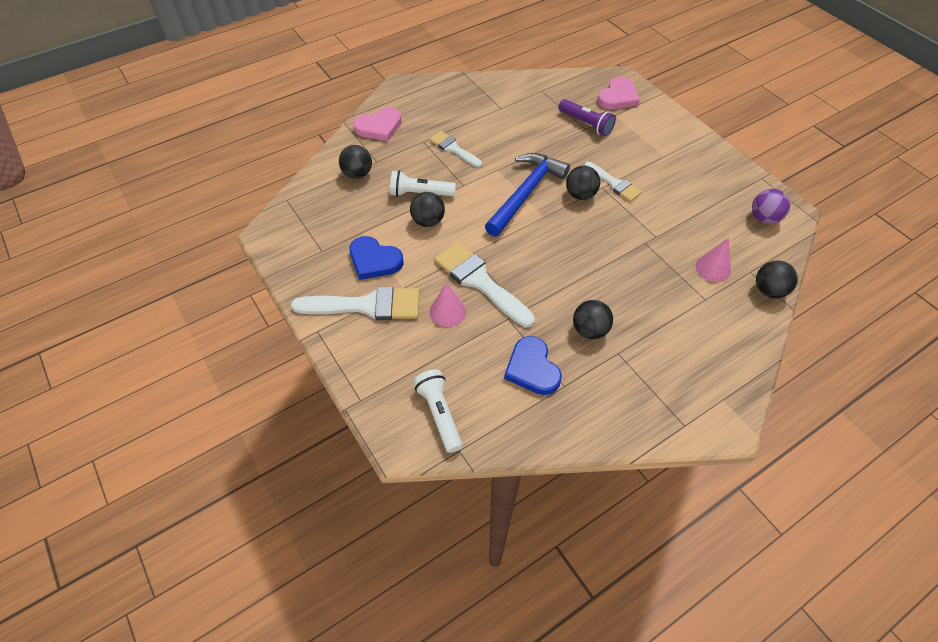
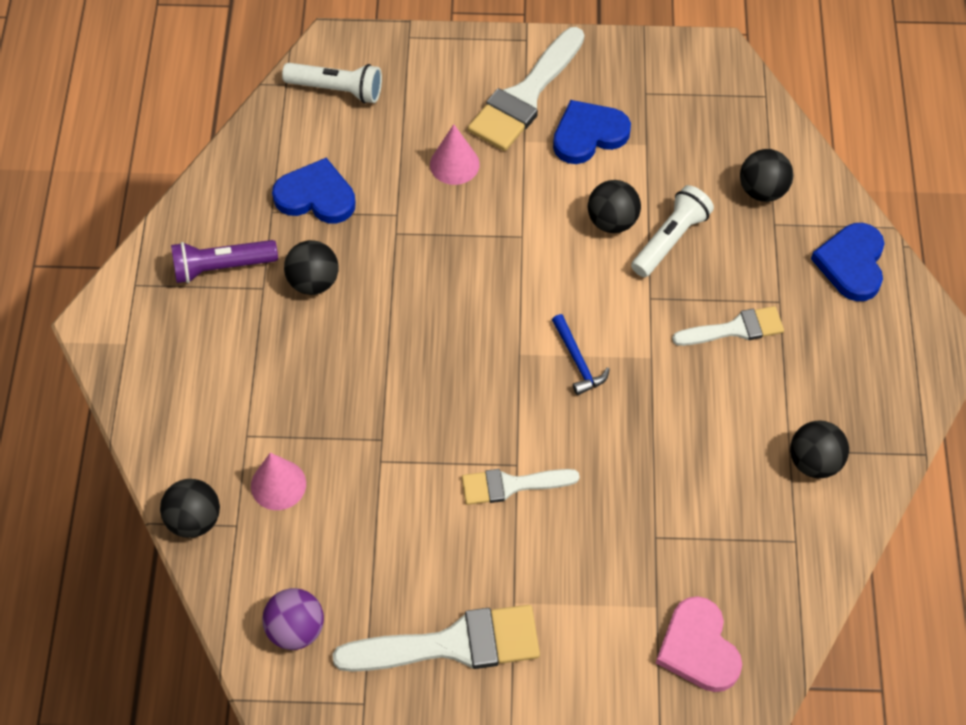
camera: 125 degrees right, 5 degrees up
(379, 127) = (851, 264): pink heart -> blue heart
(479, 281) = (471, 218): white brush -> white brush (452, 644)
(526, 193) = (577, 361): blue hammer -> blue hammer, size x0.46
(580, 195) = (523, 425): black ball -> black ball (814, 461)
(586, 124) = (665, 545): purple flashlight -> purple flashlight (222, 267)

